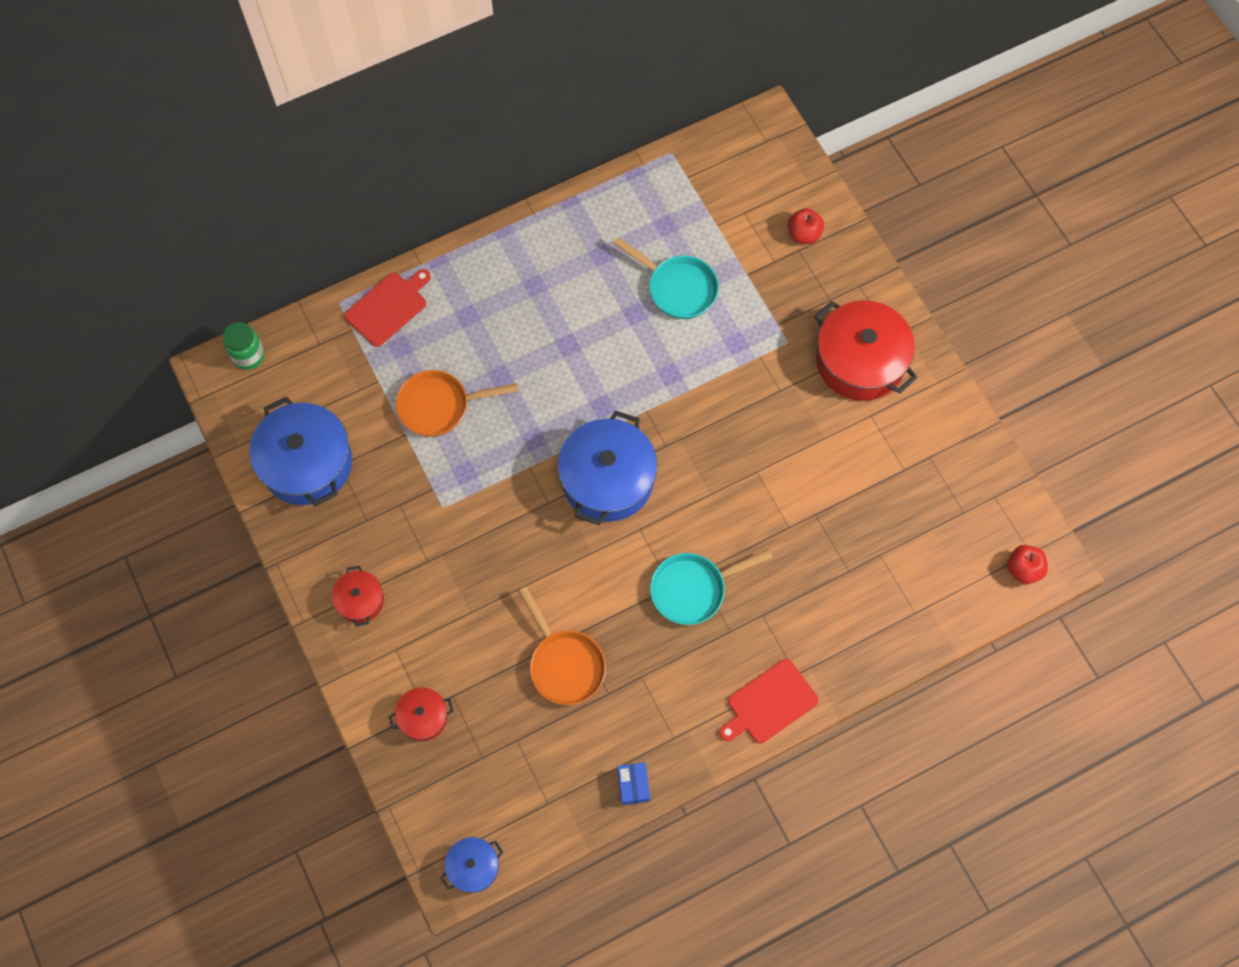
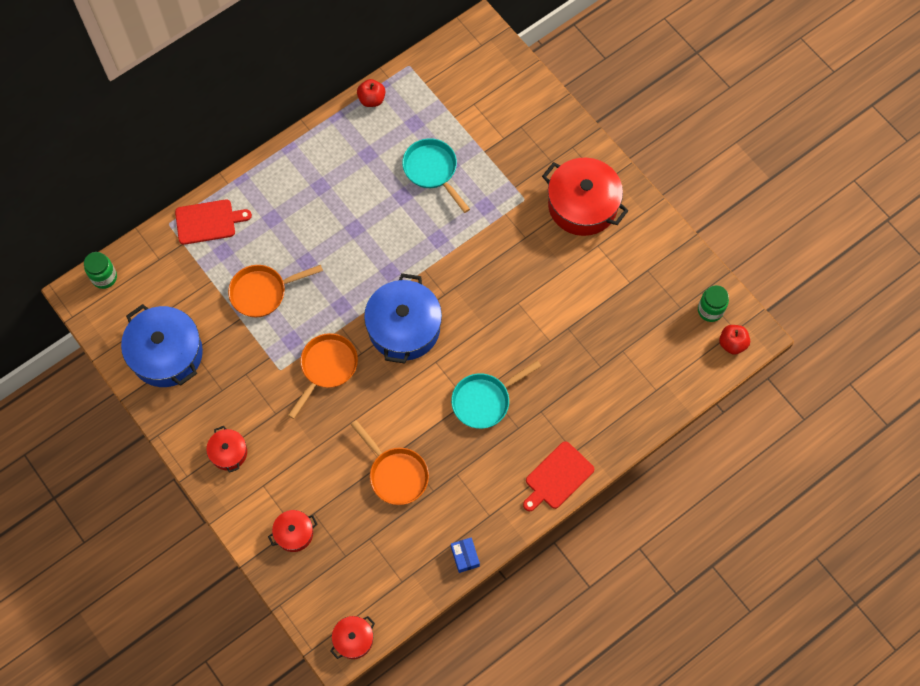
camera: 10 degrees left, 0 degrees up
(388, 307) = (208, 221): red cutting board -> red cutting board turned 45 degrees clockwise
(473, 867) = (353, 639): blue pot -> red pot
(502, 514) = (326, 368): none -> orange pan
(678, 288) = (432, 170): turquoise pan -> turquoise pan turned 150 degrees counterclockwise
(803, 234) = (522, 113): red apple -> red apple (371, 99)
(1002, 522) = (710, 310): none -> green jar

